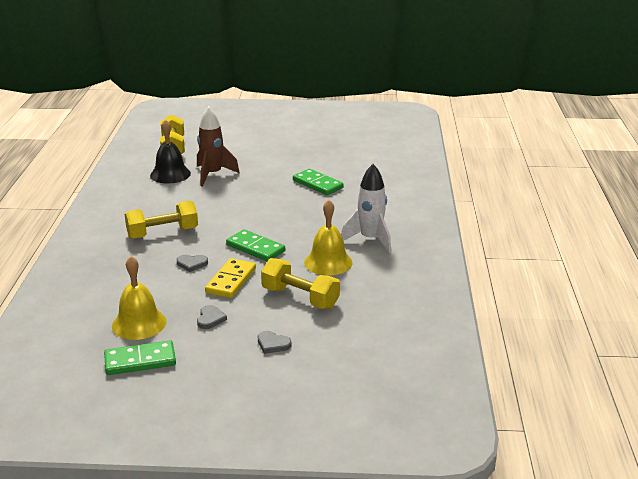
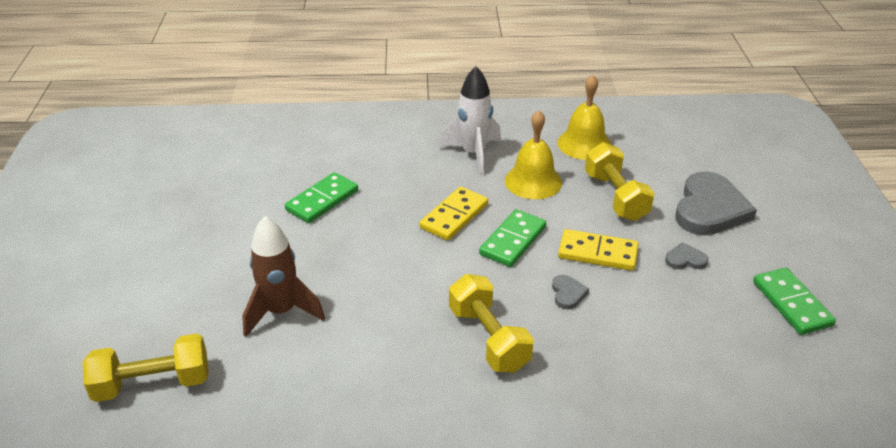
camera: 95 degrees left, 10 degrees up
(139, 323) = (722, 319): yellow bell -> yellow bell (584, 144)
(170, 174) = (274, 367): black bell -> none
(273, 344) = (710, 209): grey heart -> grey heart, size x2.31
(290, 228) = (454, 216): none -> yellow domino
(300, 298) = (615, 197): yellow dumbbell -> yellow dumbbell turned 45 degrees counterclockwise

